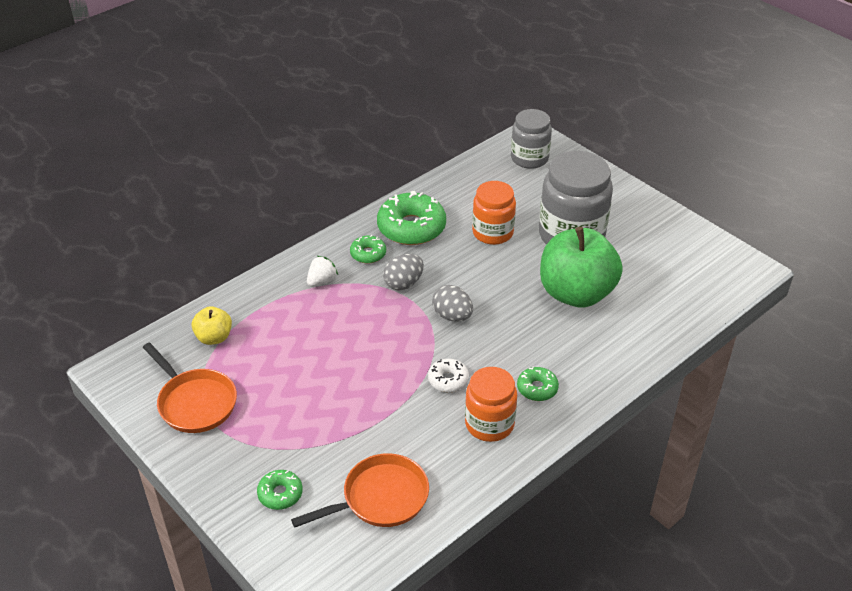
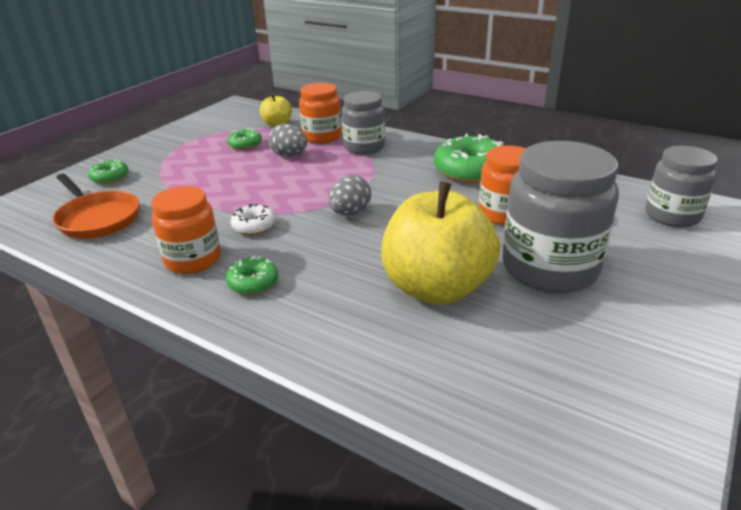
camera: 75 degrees right, 10 degrees down
(195, 402) = (207, 132): orange pan -> none
(274, 306) = (322, 137): none -> orange jar
(322, 281) = (364, 147): white strawberry -> grey jar
(368, 254) = (415, 158): green donut -> green donut (245, 144)
(403, 283) = (384, 181): grey egg -> grey egg (289, 155)
(576, 293) = (436, 288): green apple -> yellow apple

